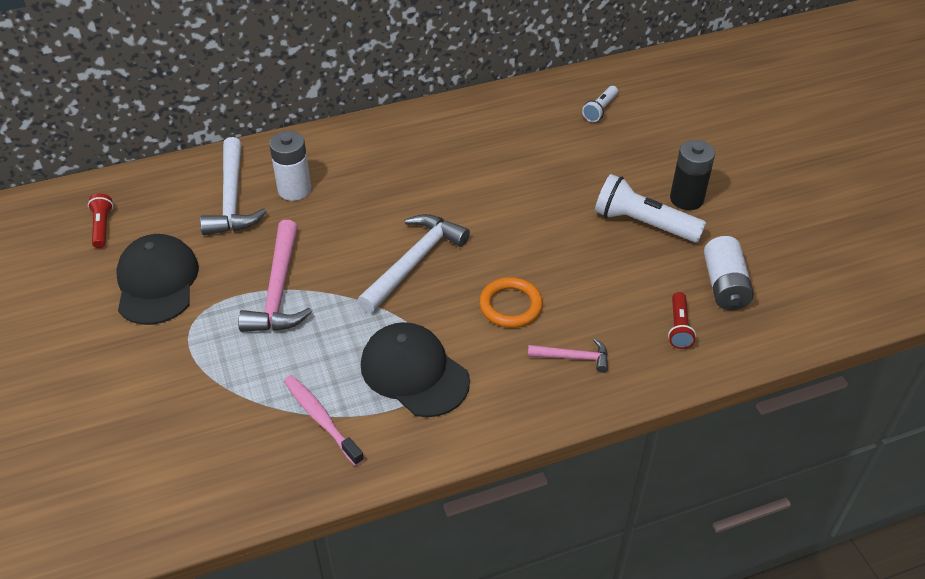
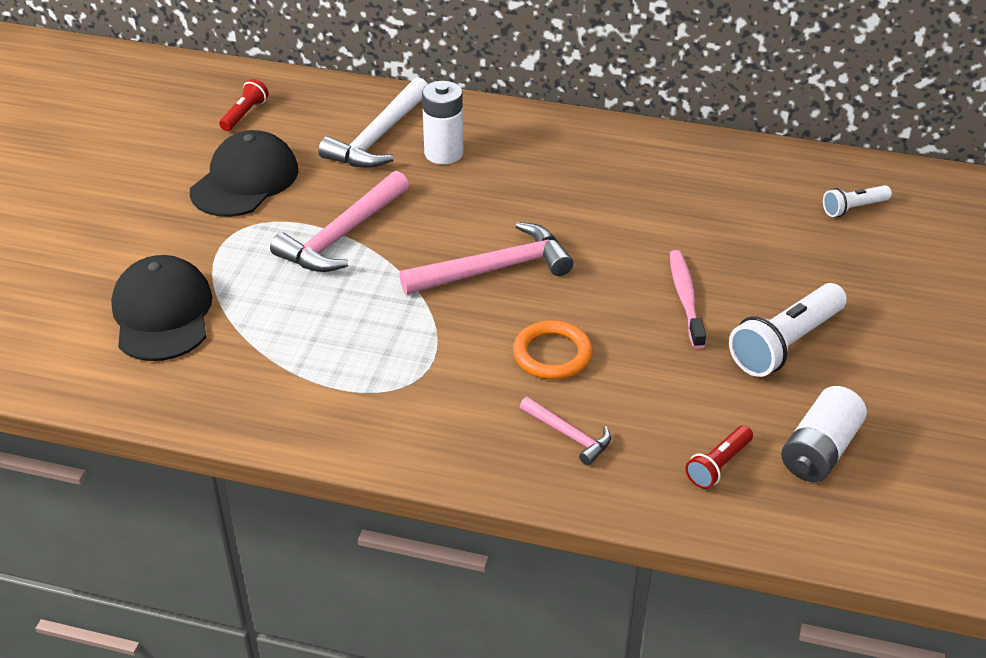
camera: 35 degrees right, 5 degrees down
(321, 419) = (270, 364): pink toothbrush -> pink toothbrush (685, 298)
(414, 262) = (494, 269): white hammer -> pink hammer
(414, 372) = (395, 368): black cap -> black cap (162, 314)
(643, 223) = (785, 344): white flashlight -> white flashlight turned 105 degrees counterclockwise
(686, 199) = (866, 342): black battery -> none

